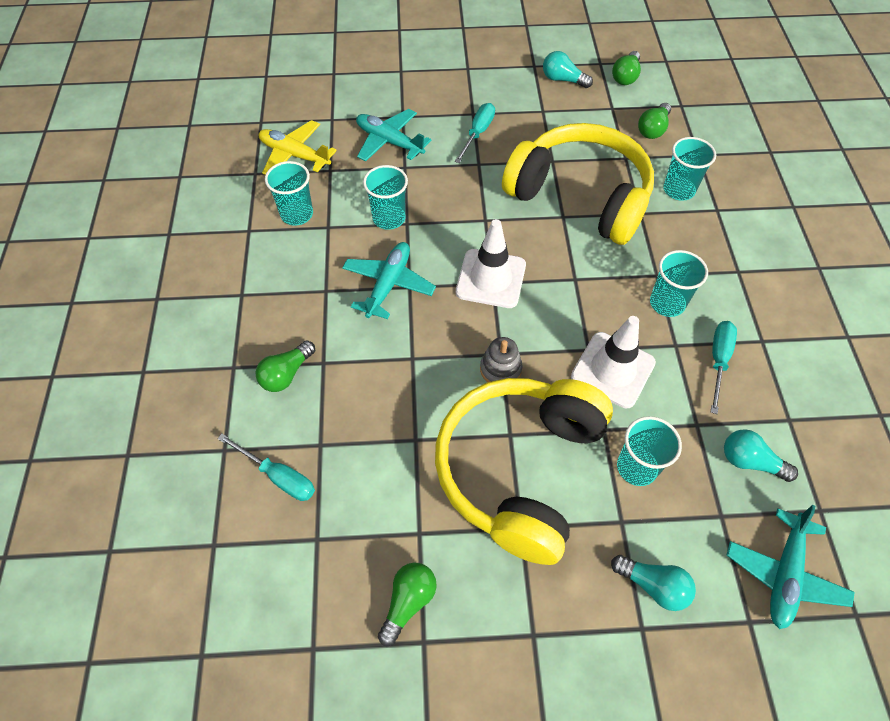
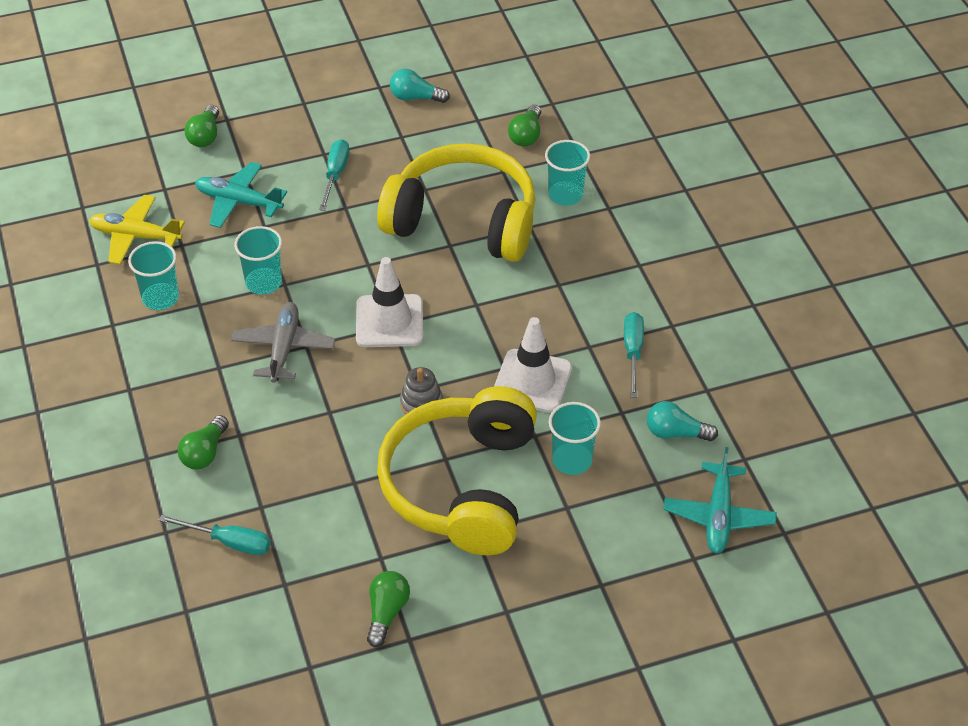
camera: 15 degrees left, 10 degrees down
(388, 284) = (283, 348): turquoise plane -> grey plane
(625, 76) = (485, 81): green light bulb -> green light bulb (205, 136)
(653, 585) = (605, 550): turquoise light bulb -> none
(667, 303) = (573, 309): turquoise cup -> none

